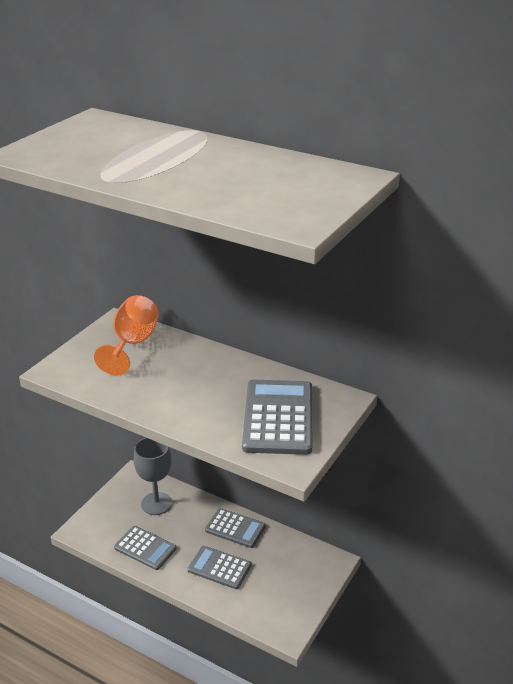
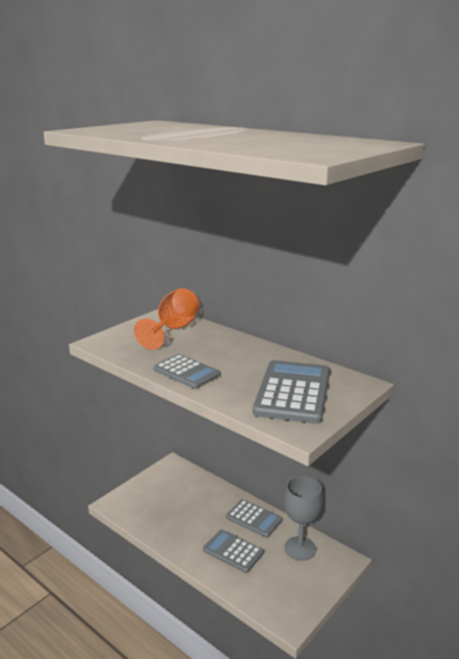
camera: 10 degrees right, 10 degrees down
(145, 548) = (168, 525): grey calculator -> grey calculator (186, 372)
(156, 503) = (186, 489): grey goblet -> grey goblet (300, 548)

